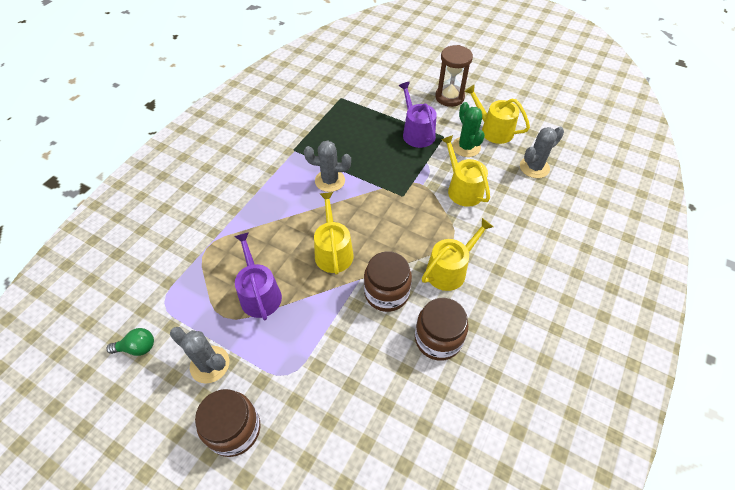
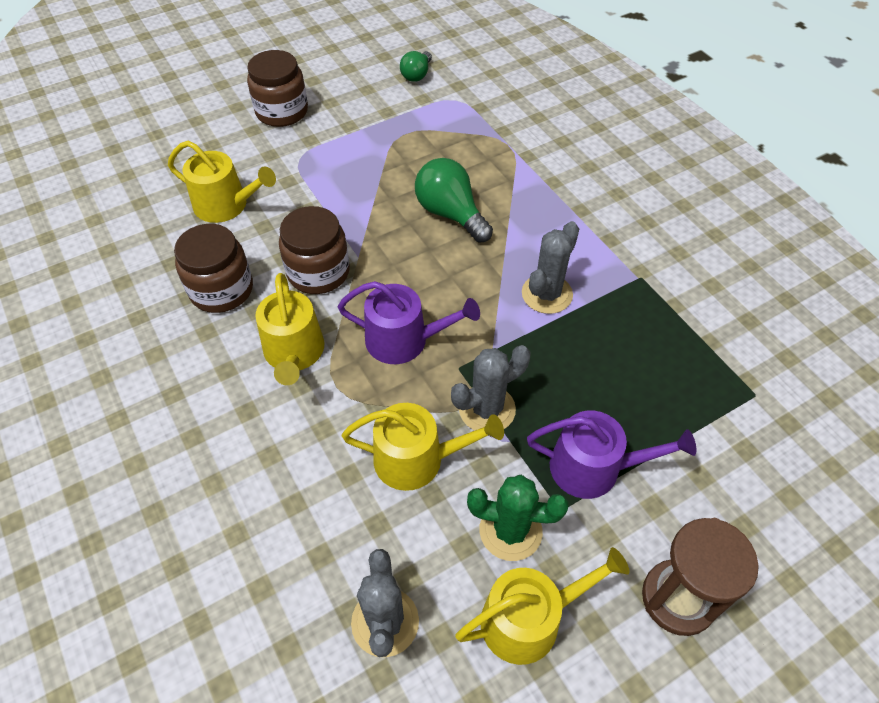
camera: 120 degrees right, 0 degrees up
(210, 364) = (358, 113): grey cactus -> grey cactus (487, 409)
(259, 293) = (409, 167): purple watering can -> purple watering can (404, 340)
(293, 249) = (450, 214): none -> green light bulb
(333, 251) = (418, 248): yellow watering can -> yellow watering can (226, 205)

